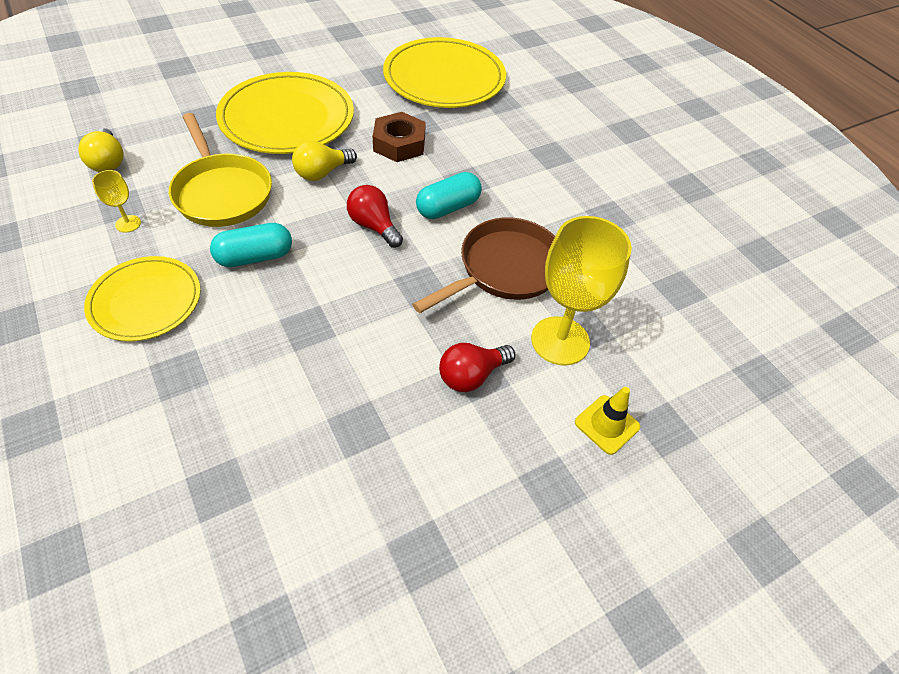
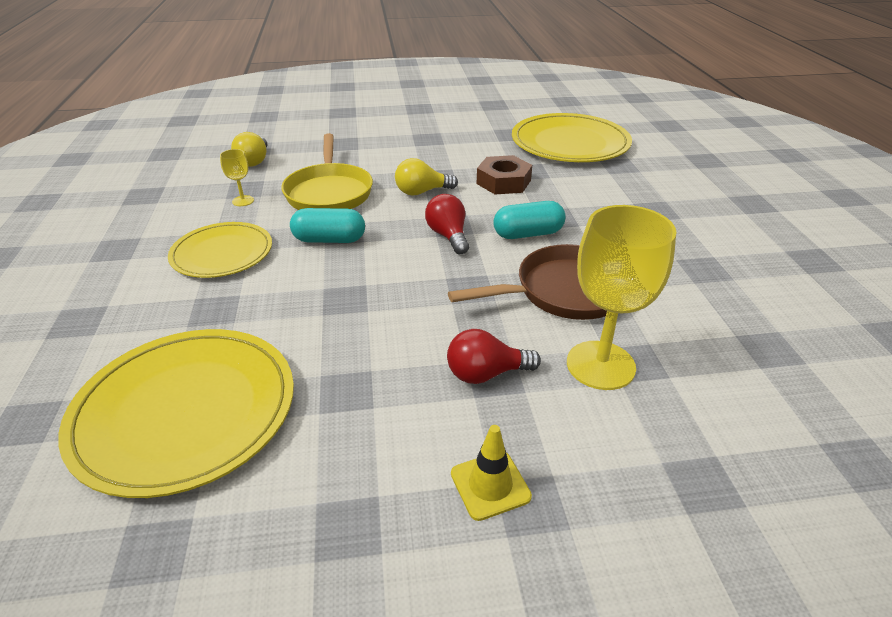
camera: 25 degrees right, 15 degrees down
(287, 118) = (412, 152): yellow plate -> yellow plate (185, 411)
(607, 424) = (626, 459): yellow traffic cone -> yellow traffic cone (490, 485)

